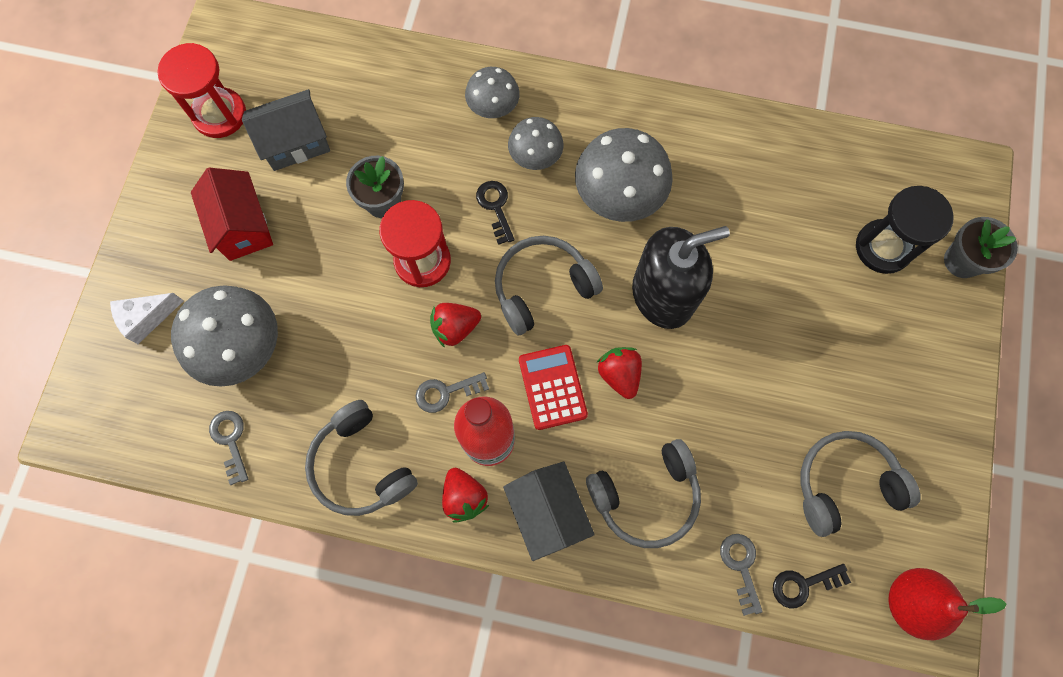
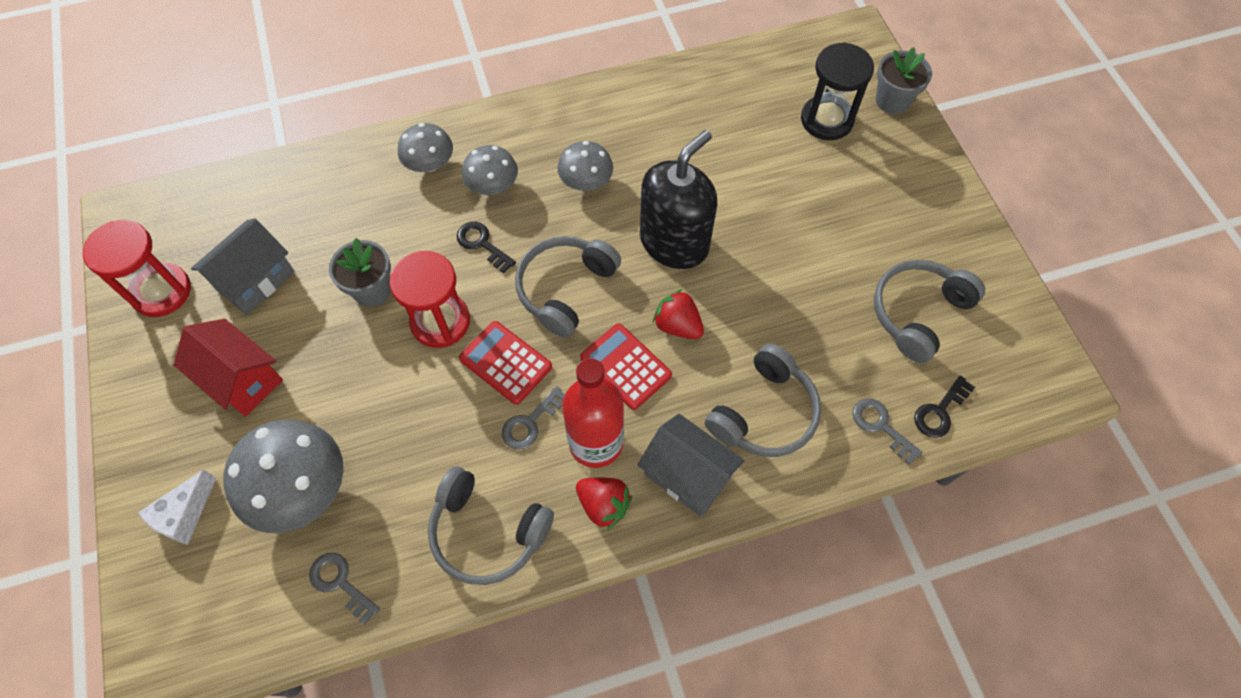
camera: 30 degrees left, 10 degrees down
(455, 328) = (505, 363): red strawberry -> red calculator
(619, 194) = (586, 181): grey mushroom -> grey mushroom, size x0.59
(911, 602) = (1030, 376): red pear -> none

